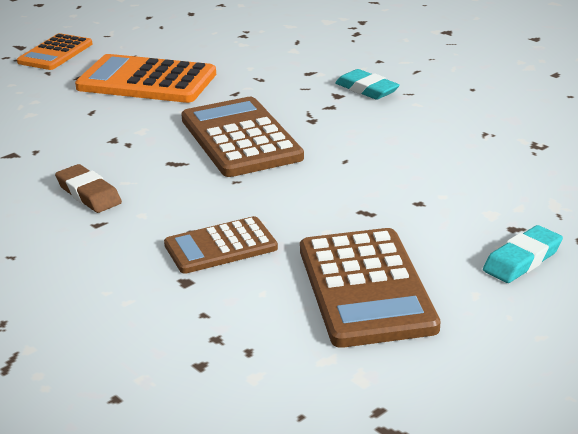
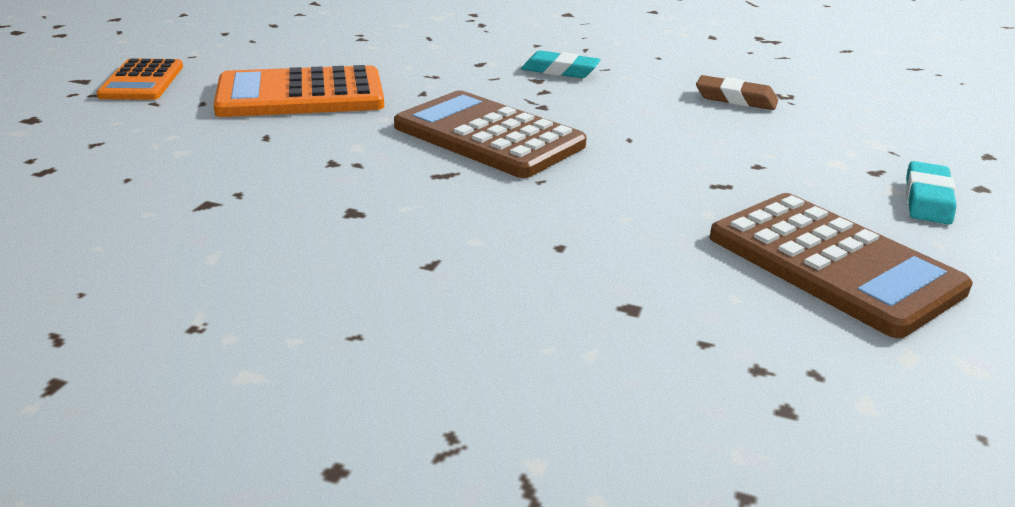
camera: 30 degrees left, 0 degrees up
(88, 194) = (375, 230): brown eraser -> brown eraser (735, 99)
(220, 246) = (618, 256): brown calculator -> none

